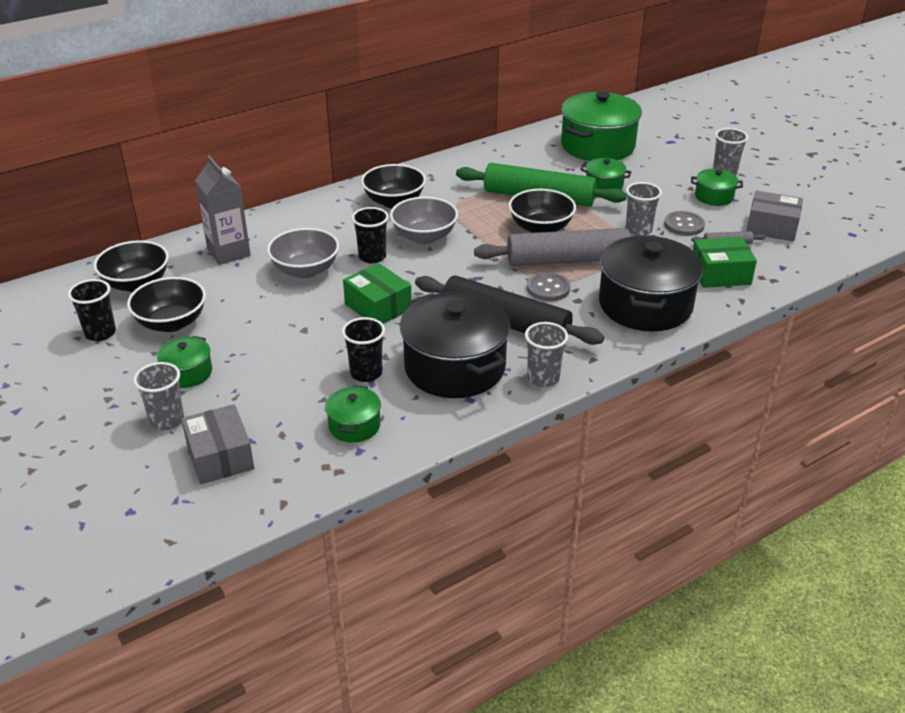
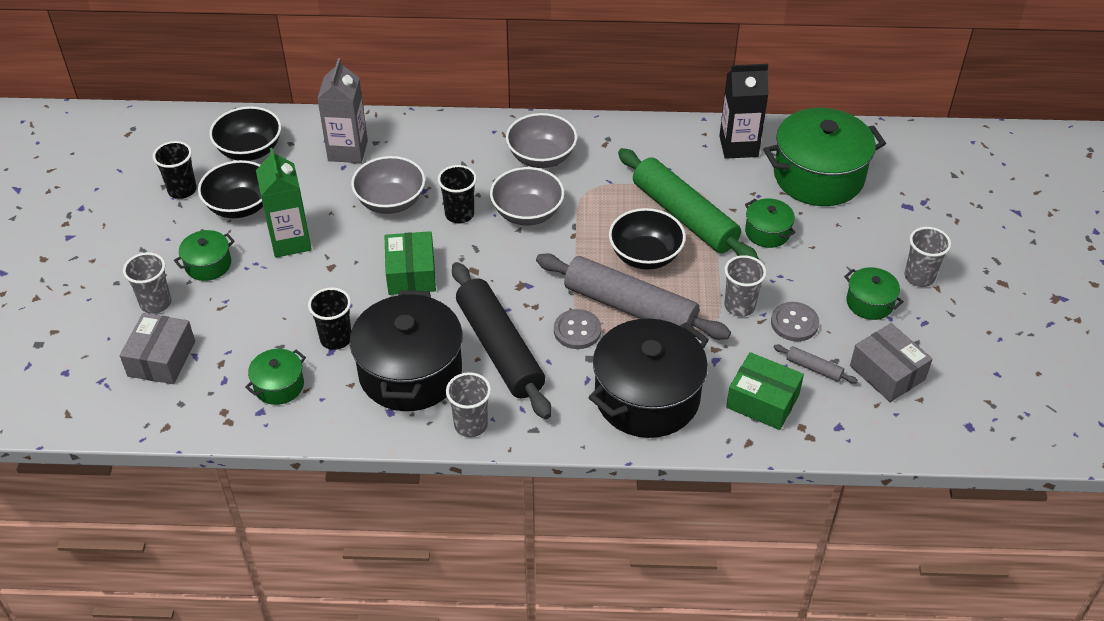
camera: 35 degrees right, 10 degrees up
(247, 327) = (290, 241): none -> green carton
(394, 202) = (541, 157): black bowl -> grey bowl
(526, 148) = (738, 146): none -> black carton

